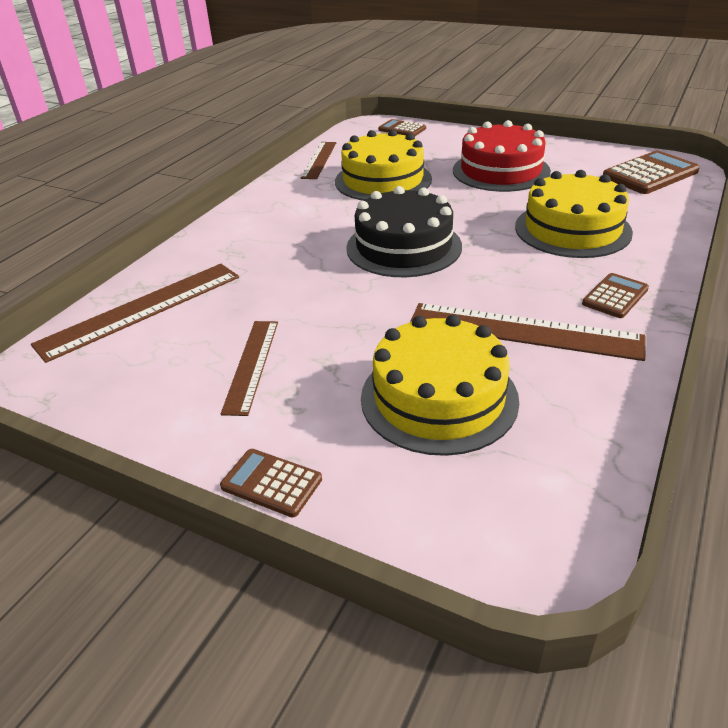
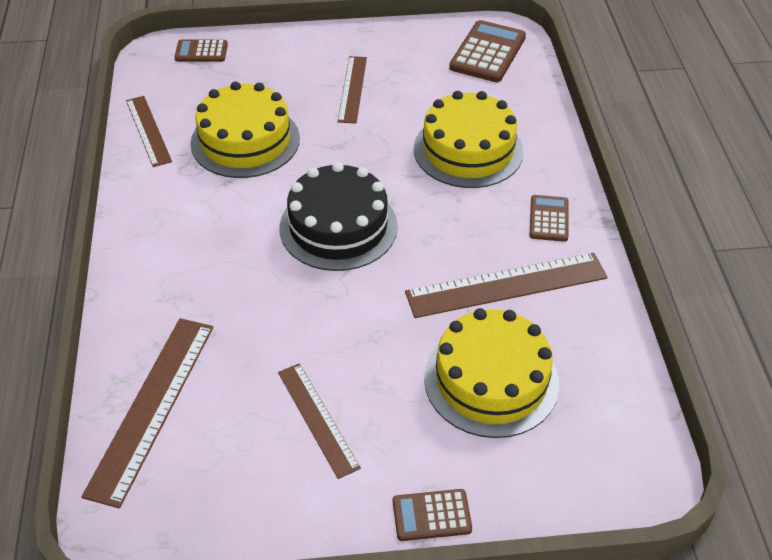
camera: 35 degrees left, 10 degrees up
(501, 171) = (352, 89): red cake -> brown ruler

